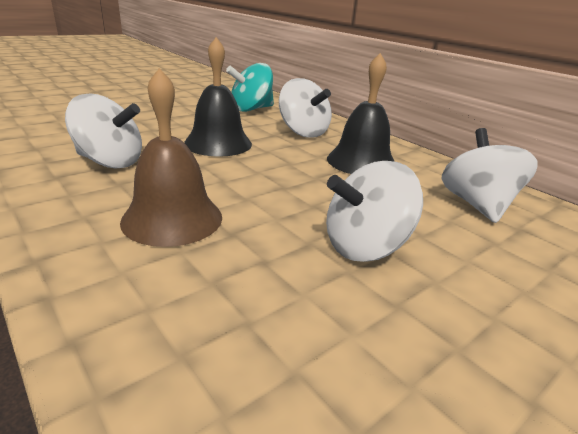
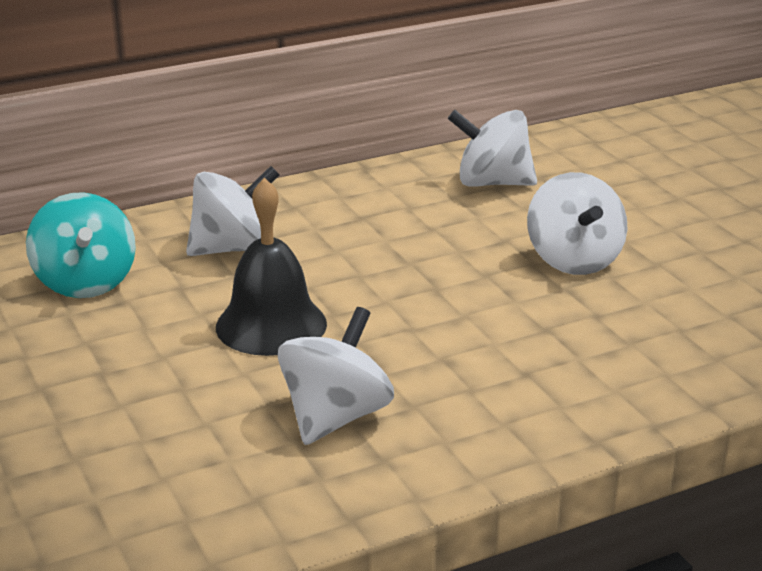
camera: 75 degrees left, 0 degrees up
(172, 218) = (514, 363): brown bell -> none
(361, 162) = (364, 223): black bell -> none

